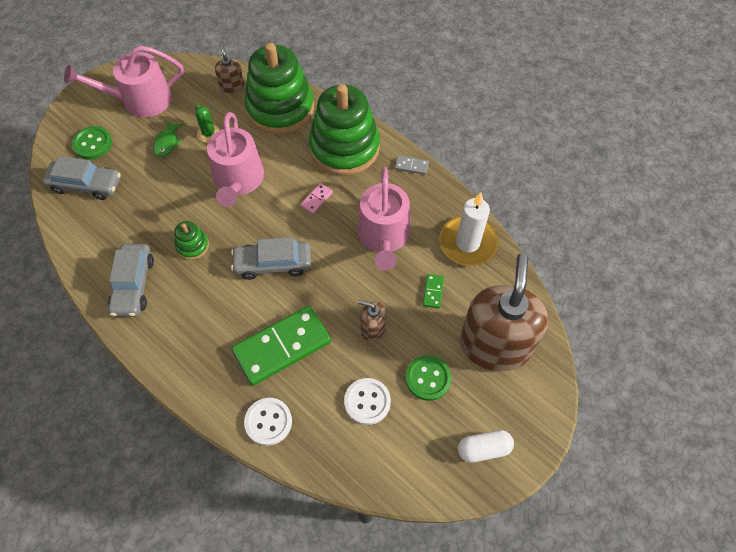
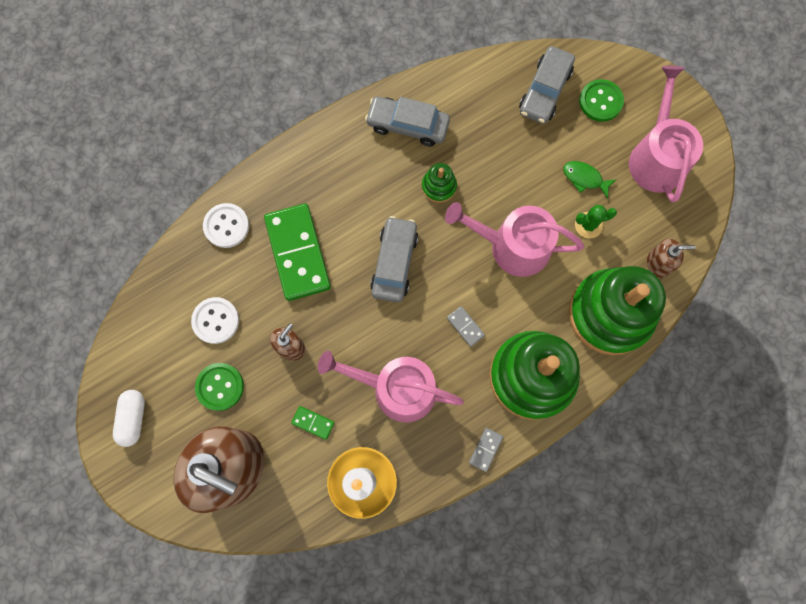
camera: 105 degrees right, 15 degrees up
(316, 199) = (465, 326): pink domino -> grey domino

